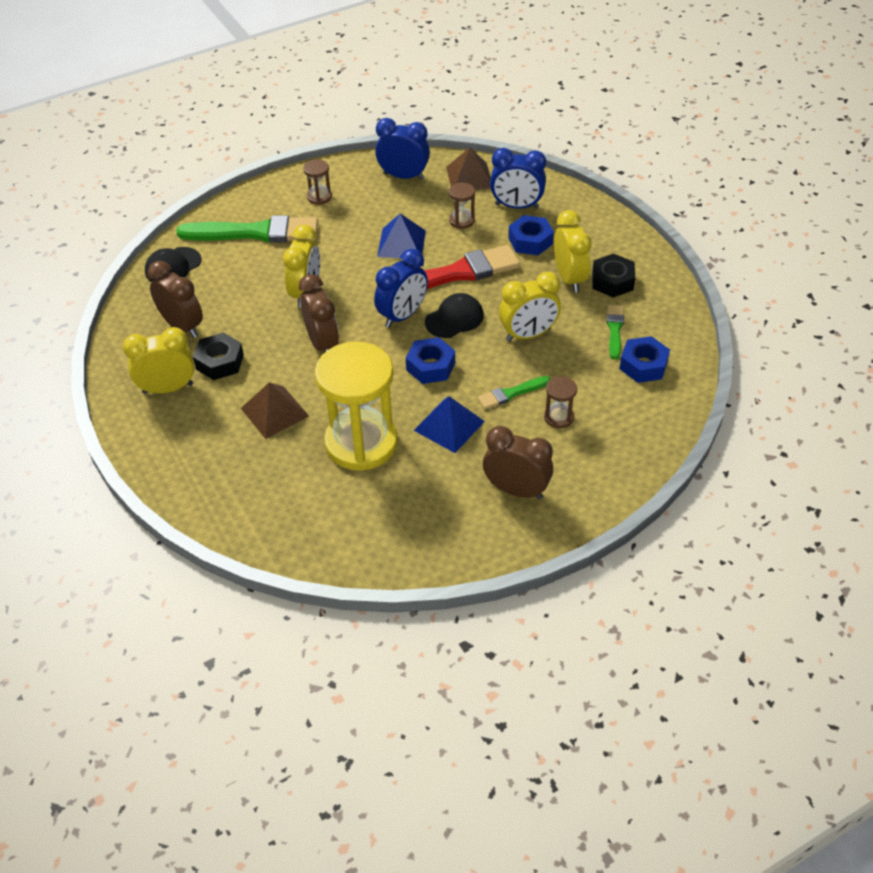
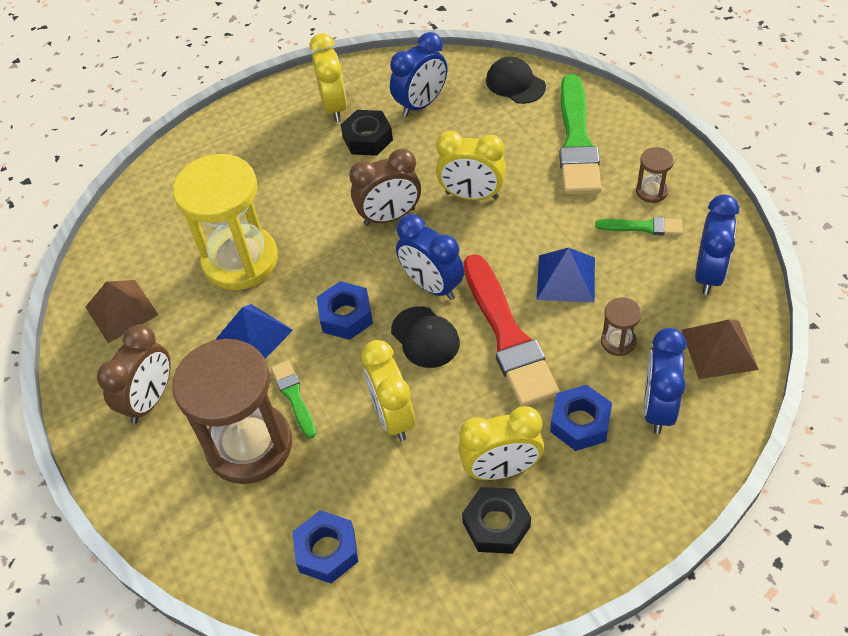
camera: 95 degrees right, 5 degrees up
(182, 326) = (421, 104): brown clock -> blue clock
(274, 412) = (293, 188): brown pyramid -> brown pyramid (121, 310)
(558, 417) = (249, 445): brown hourglass -> brown hourglass, size x2.38
(614, 330) = (397, 520): green brush -> green brush (643, 227)

